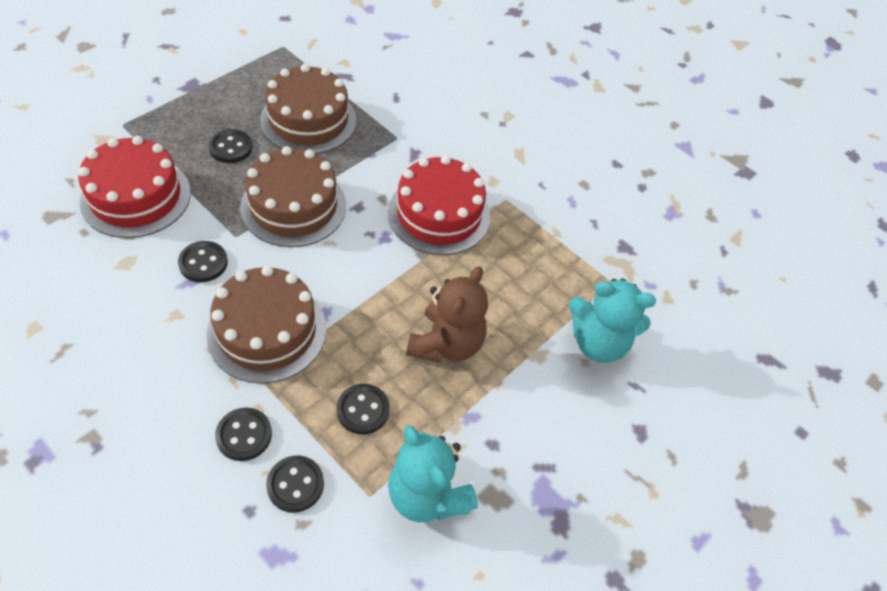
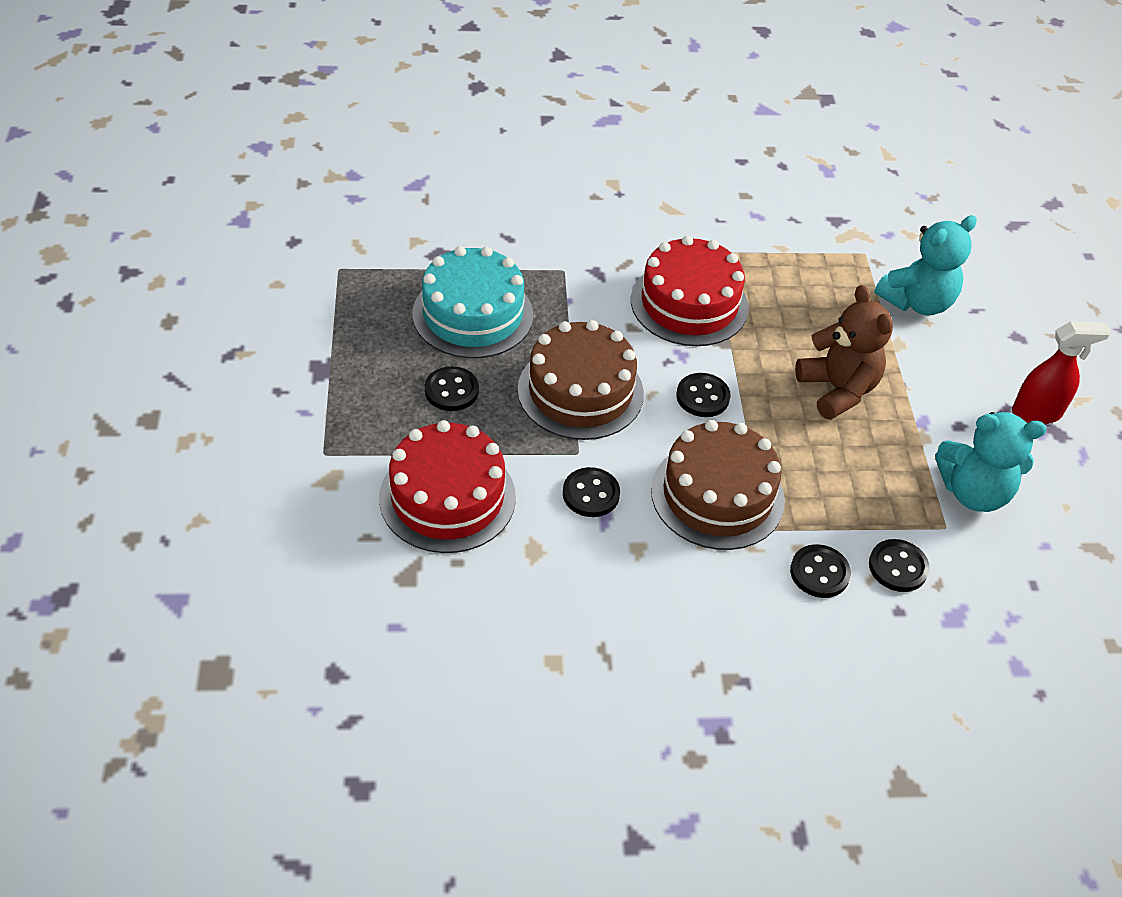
camera: 45 degrees left, 5 degrees down
(308, 120) = (473, 314): brown cake -> turquoise cake
(363, 410) = (859, 482): black button -> black button (702, 397)
(566, 493) = (1037, 413): none -> red spray bottle

